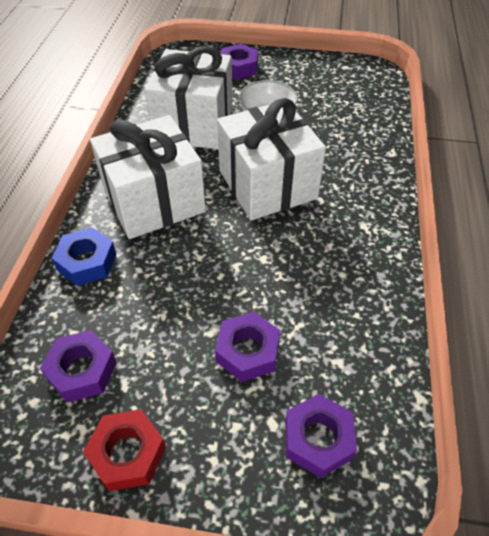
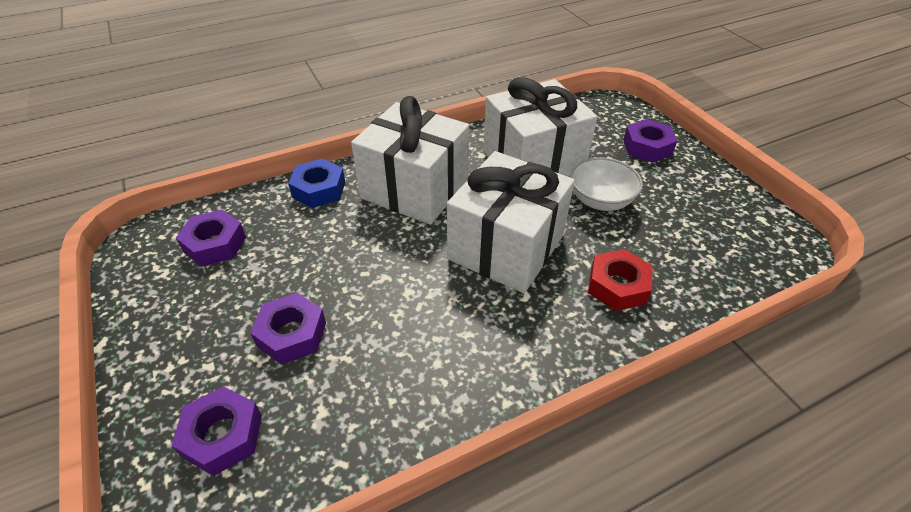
camera: 55 degrees right, 5 degrees down
(128, 453) = (153, 310): red nut -> red nut (617, 286)

